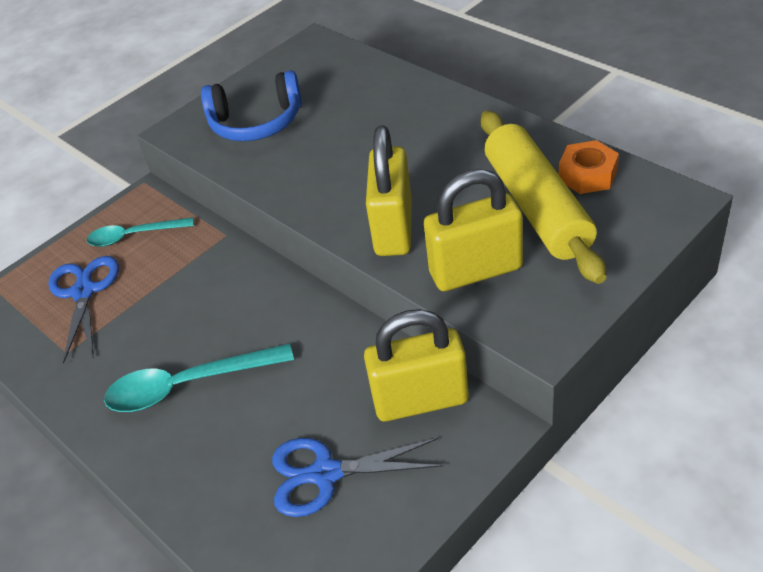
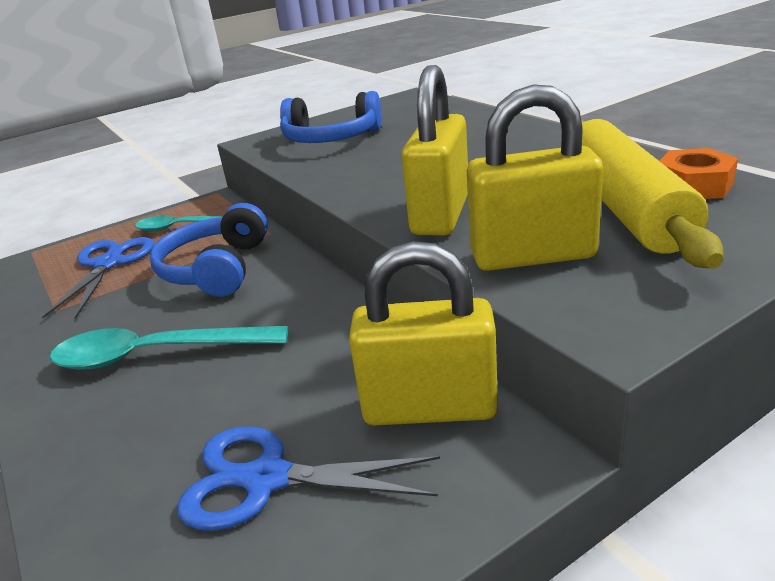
camera: 10 degrees right, 15 degrees down
(194, 285) = (216, 269): none -> blue headphones

